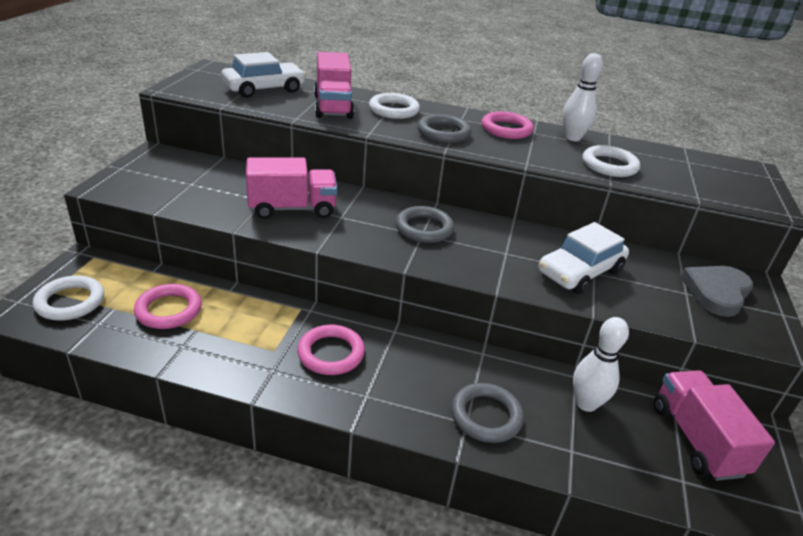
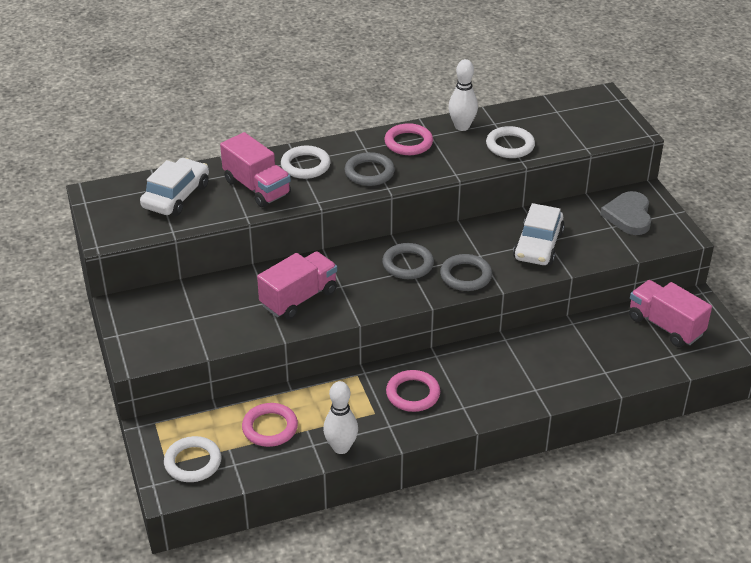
camera: 30 degrees left, 5 degrees up
(486, 416) = (543, 379): grey ring -> grey ring (466, 276)
(586, 403) = (591, 338): white bowling pin -> white bowling pin (341, 447)

